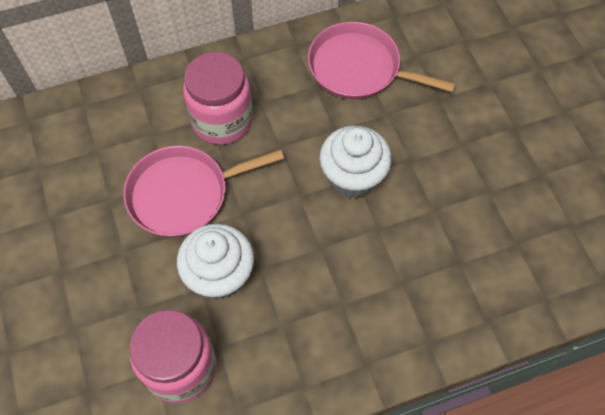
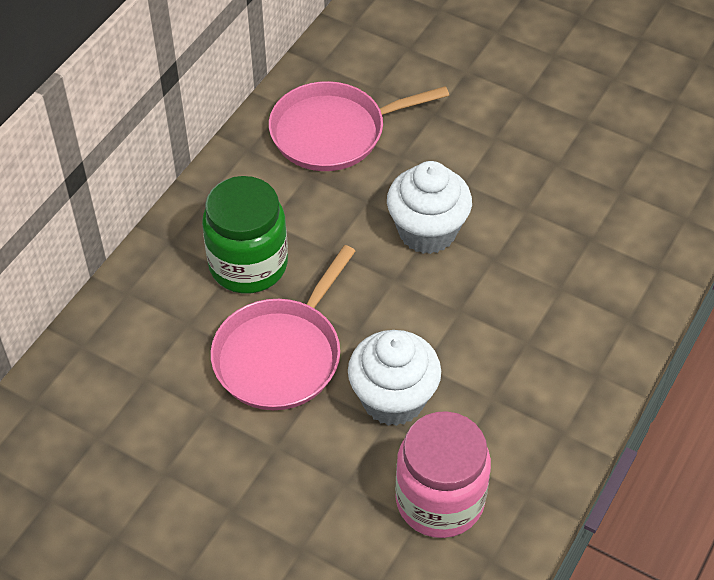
camera: 40 degrees left, 10 degrees down
(222, 120) = (248, 265): pink jar -> green jar

